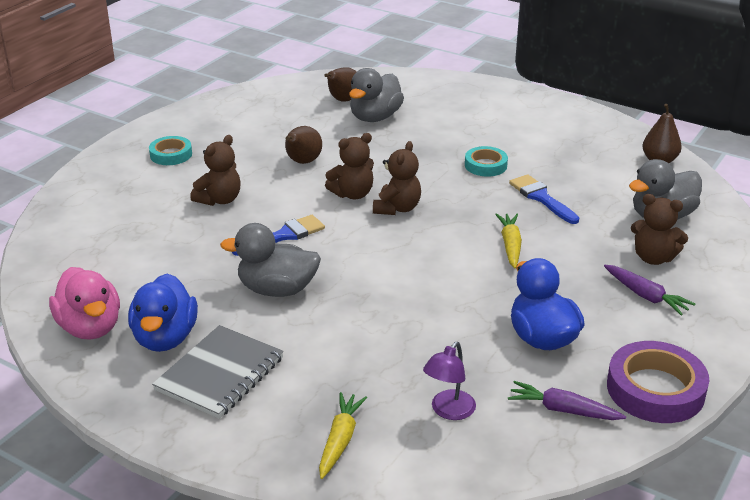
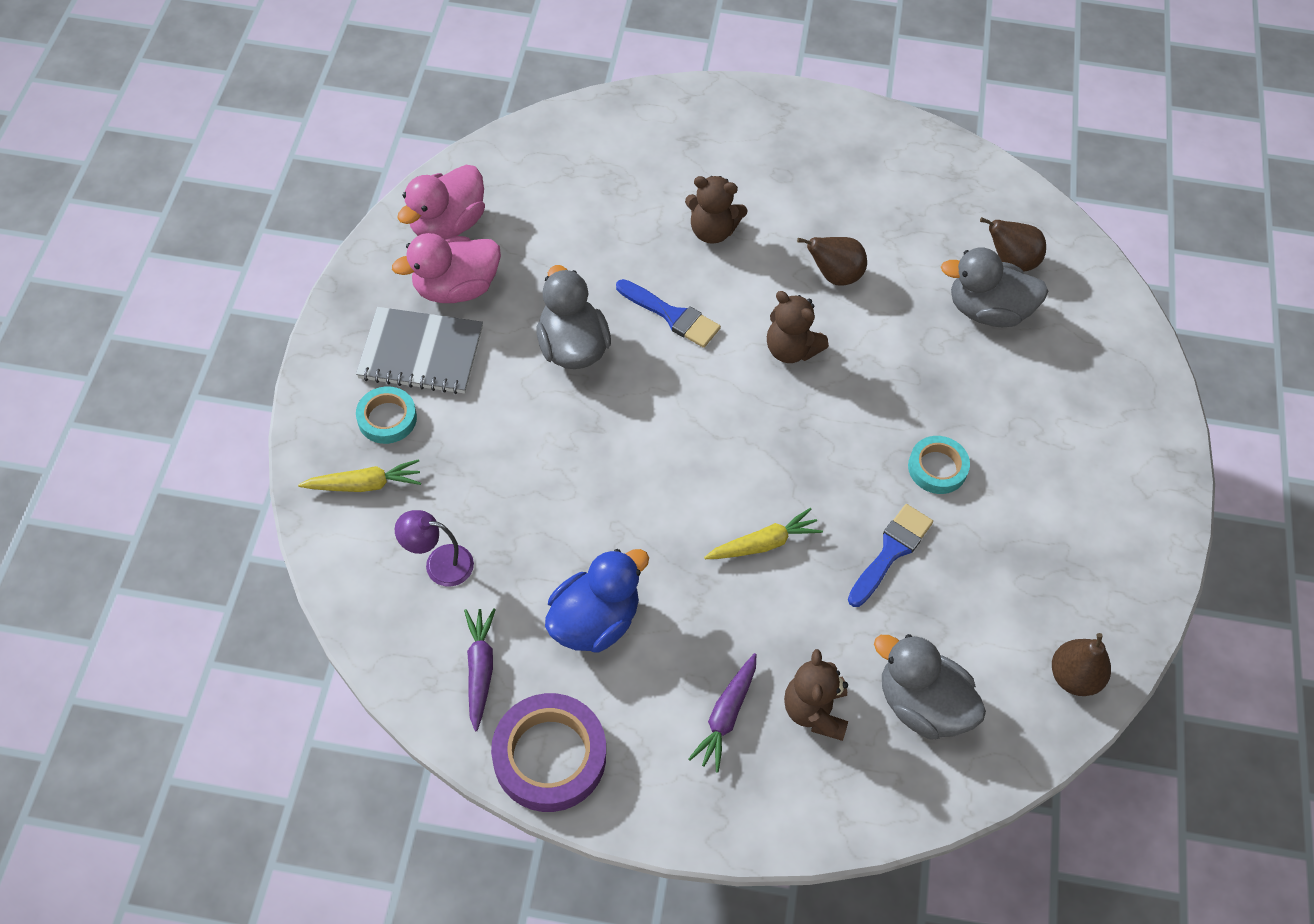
camera: 65 degrees right, 25 degrees up
(165, 338) = (456, 288): blue duck -> pink duck
(171, 154) = (780, 149): turquoise tape -> turquoise tape (387, 418)
(397, 208) = (784, 404): brown teddy bear -> none

